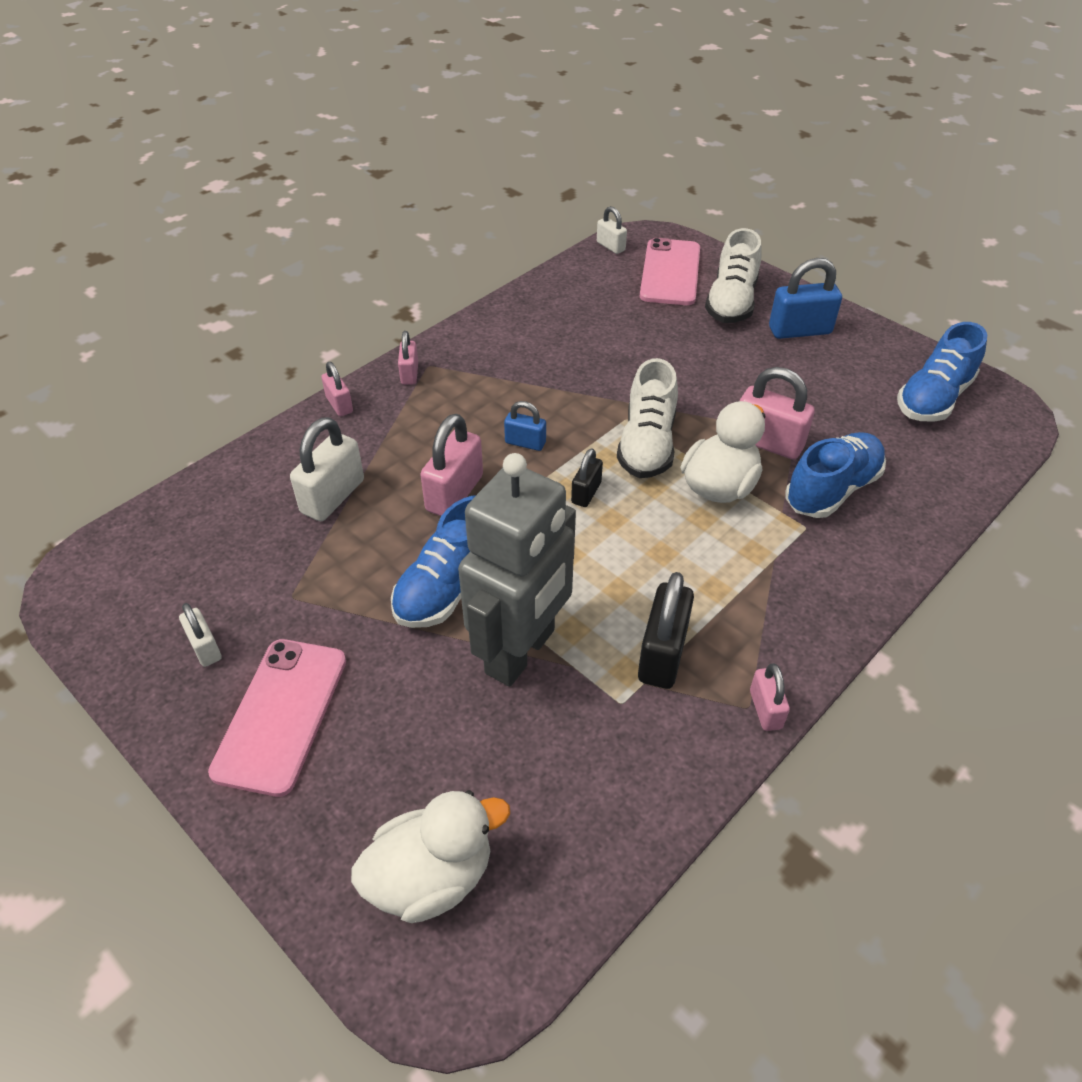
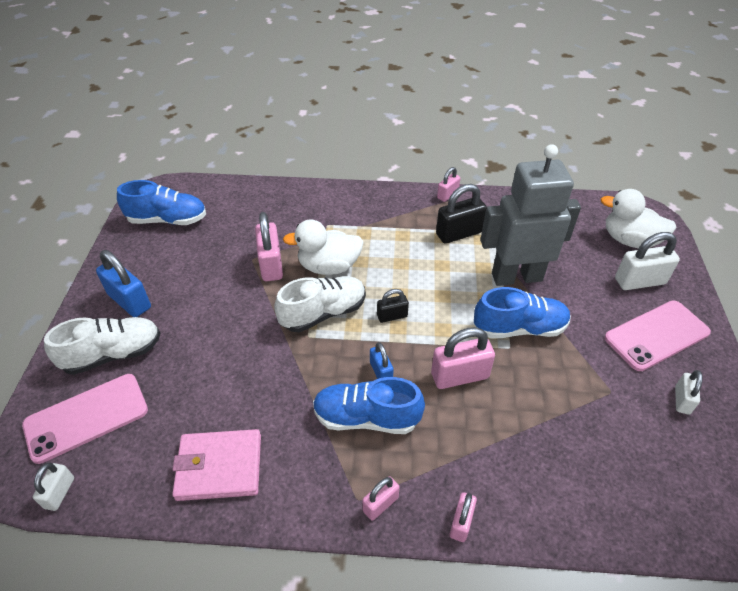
camera: 130 degrees left, 0 degrees up
(333, 496) = (535, 439): white padlock -> white padlock (639, 281)
(544, 315) = (219, 467): none -> pink wallet
(832, 490) = (288, 227): blue shoe -> blue shoe (366, 418)

